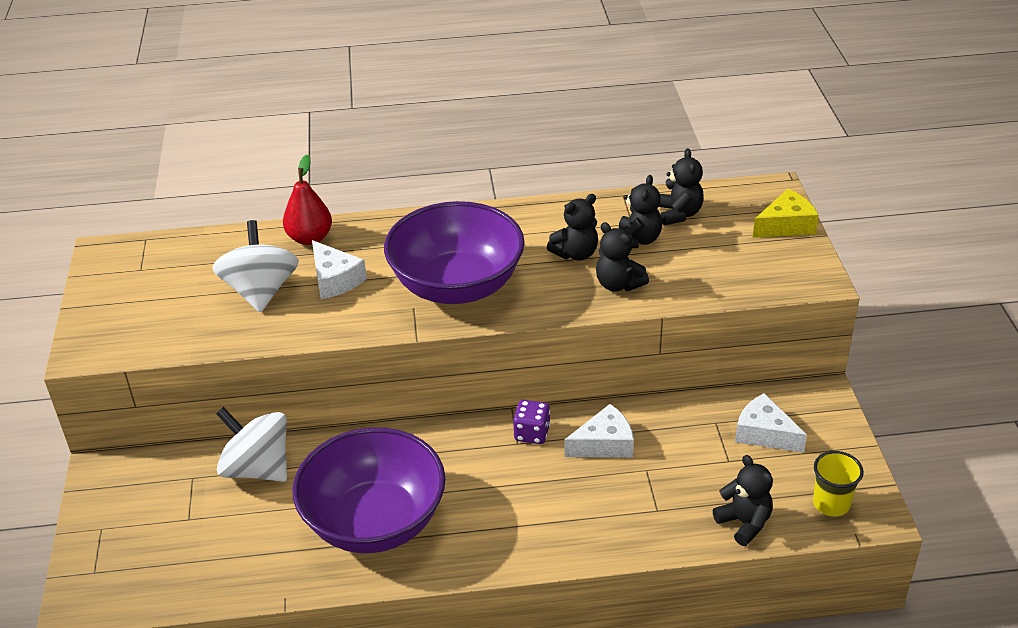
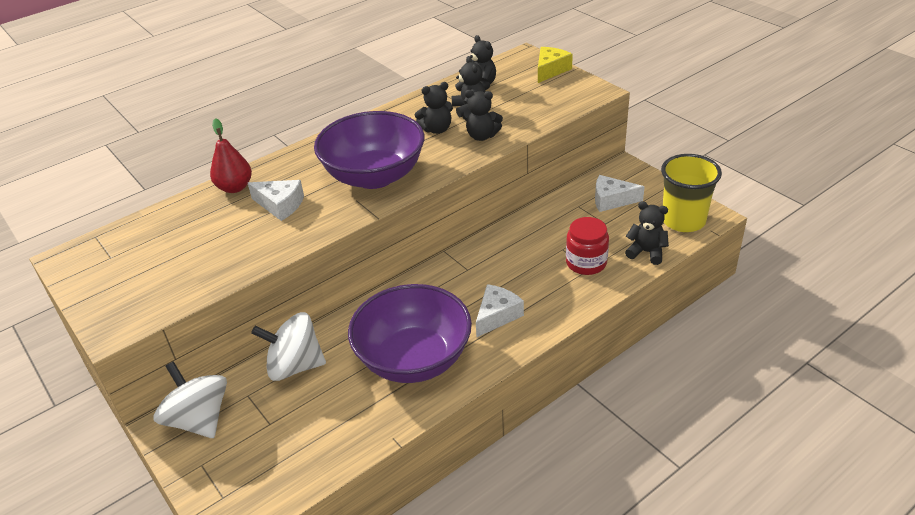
camera: 30 degrees left, 0 degrees up
(261, 291) = (228, 234): white spinning top -> white spinning top (199, 419)
(532, 433) = (471, 260): purple dice -> none
(575, 254) = (437, 129): black teddy bear -> black teddy bear turned 45 degrees clockwise
(604, 444) = (523, 246): white cheese -> white cheese (497, 316)
(658, 501) = (586, 263): none -> red jar
(831, 504) = (683, 220): yellow cup -> yellow cup, size x1.71

